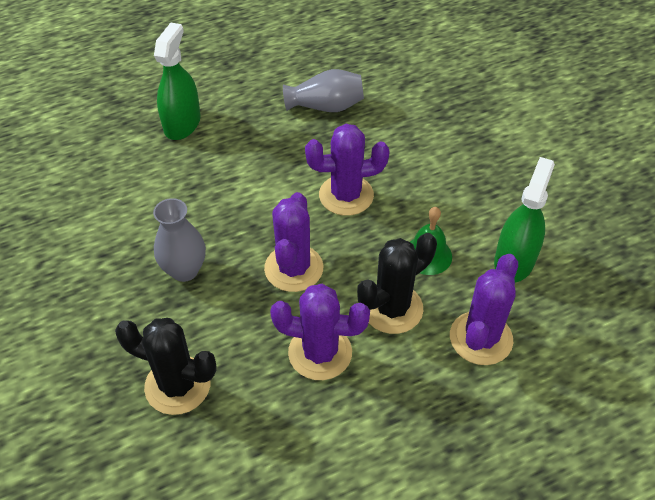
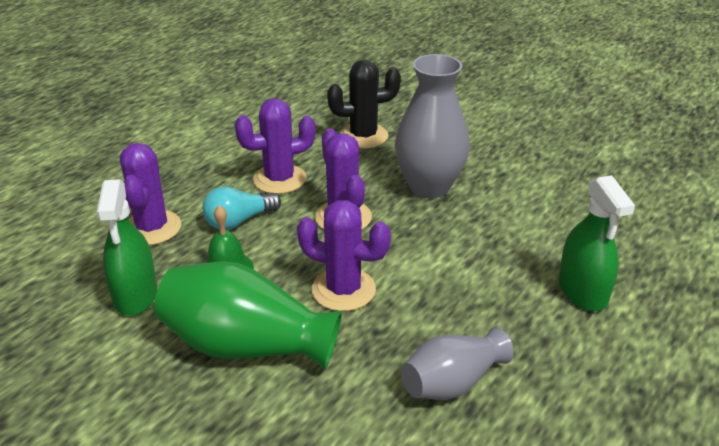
camera: 150 degrees right, 15 degrees down
(184, 270) = (429, 186): grey vase -> grey vase, size x1.59
(346, 195) = (343, 290): purple cactus -> purple cactus turned 60 degrees clockwise
(392, 308) = (239, 221): black cactus -> turquoise light bulb
(442, 181) = (246, 346): none -> green vase

